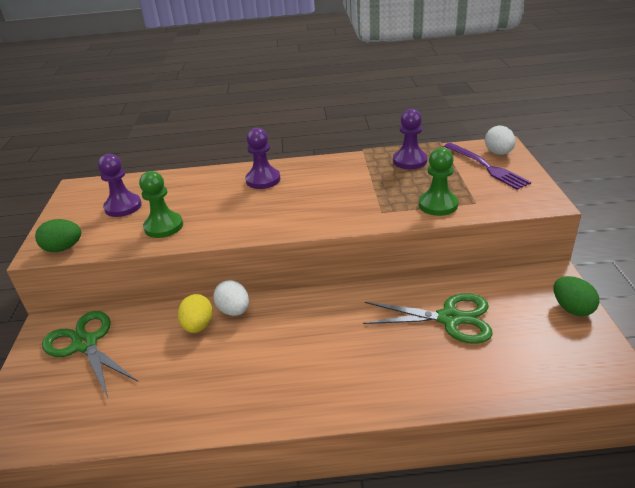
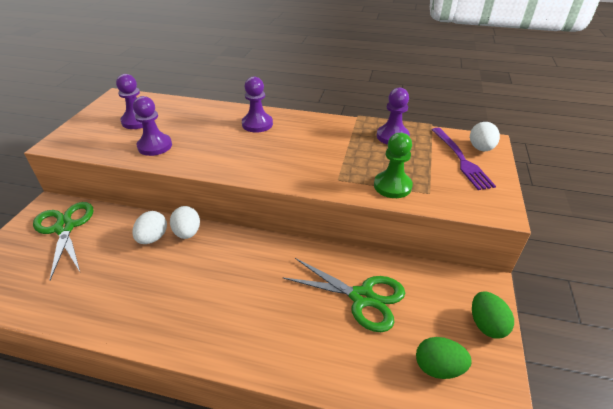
camera: 15 degrees right, 5 degrees up
(63, 248) = (73, 145): green egg -> green egg (438, 367)
(163, 226) = (155, 146): green pawn -> purple pawn
(198, 326) = (153, 238): yellow egg -> white egg

